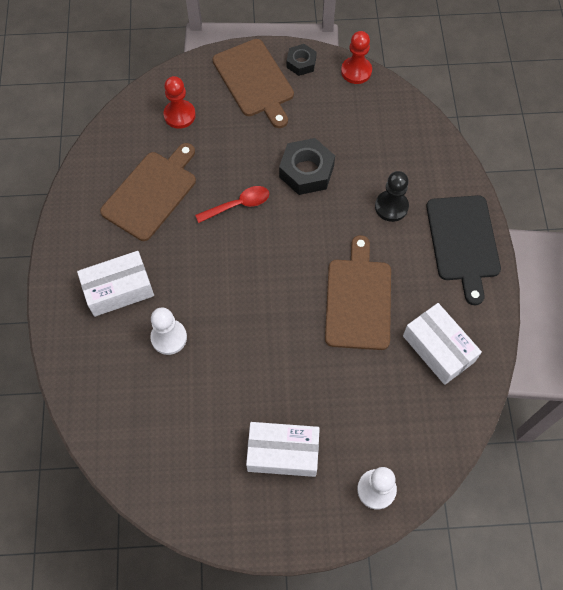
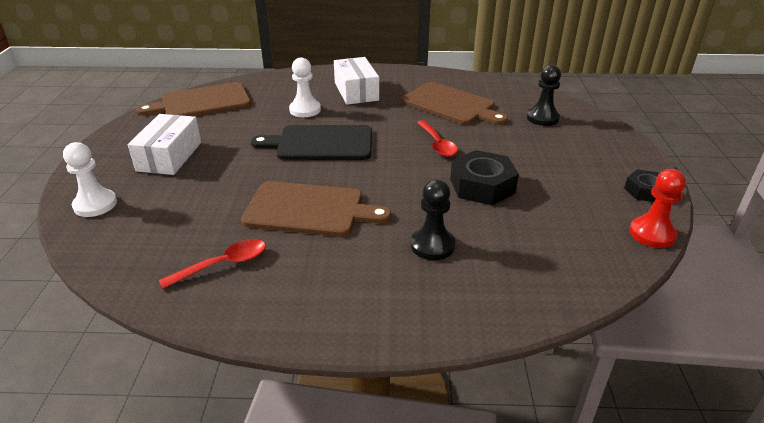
camera: 95 degrees right, 30 degrees down
(179, 115) = (542, 118): red pawn -> black pawn
(254, 81) = (603, 159): brown cutting board -> brown cutting board (202, 102)
(438, 349) = (223, 264): white box -> red spoon
(463, 242) = (371, 308): black cutting board -> black cutting board (320, 143)

